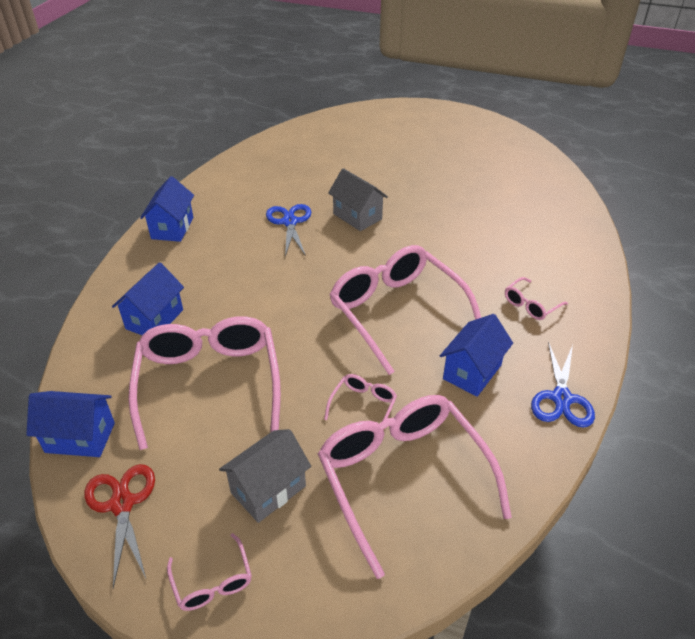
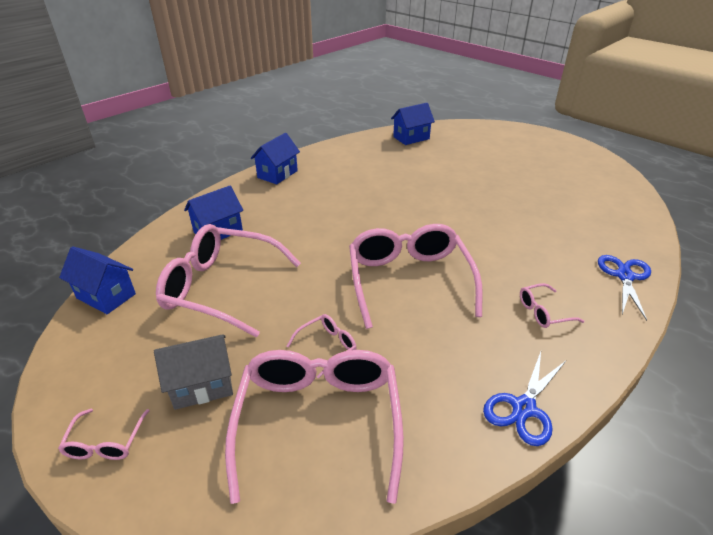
camera: 25 degrees right, 5 degrees down
(122, 504) = (94, 354): red scissors -> none
(209, 382) = (221, 287): pink glasses -> pink glasses turned 90 degrees counterclockwise
(290, 222) = (367, 190): blue scissors -> blue scissors (624, 276)
(357, 216) = (425, 199): grey house -> none
(472, 372) = (446, 352): blue house -> blue house (411, 138)

